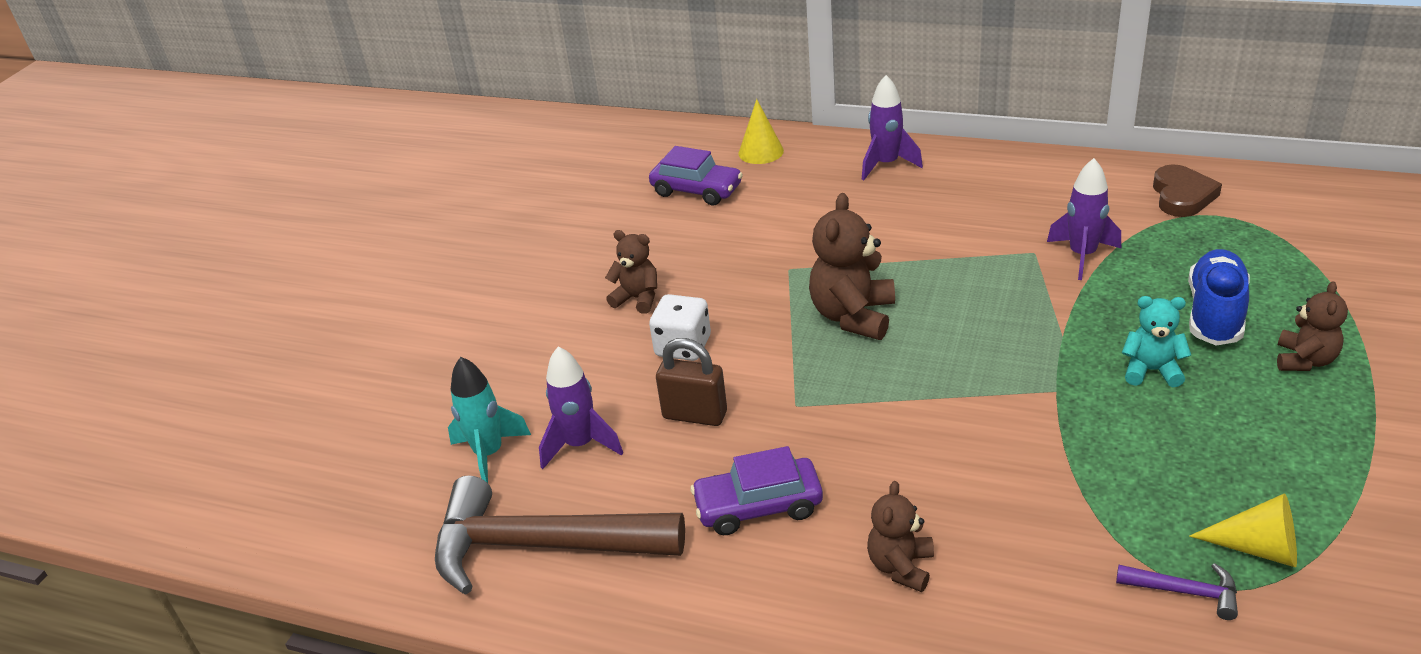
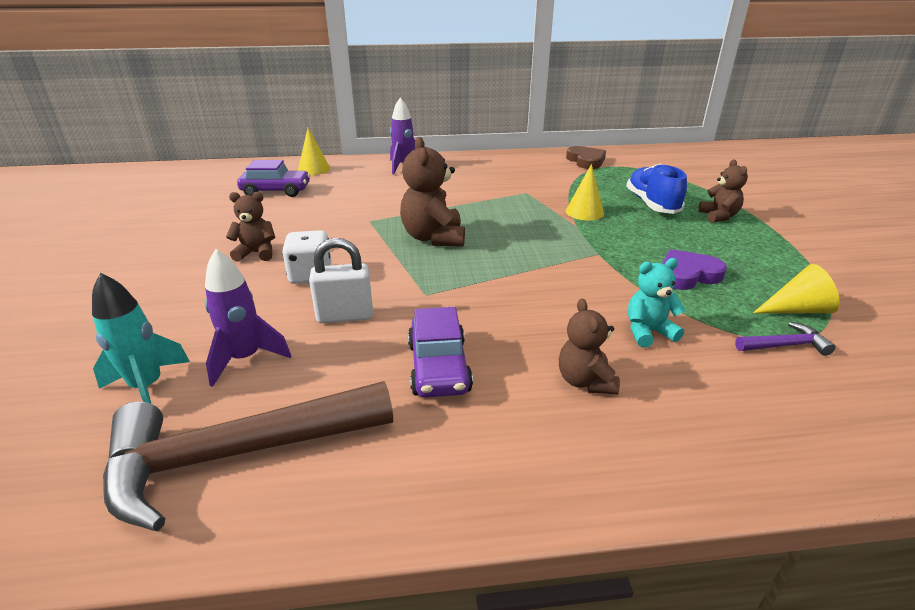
camera: 30 degrees left, 5 degrees down
(695, 415) = (345, 316): brown padlock -> white padlock
(758, 506) = (438, 367): purple car -> purple car turned 60 degrees counterclockwise
(1082, 256) = (555, 190): purple rocket -> none
(1093, 309) = (584, 212): none -> yellow cone
(1151, 370) = (644, 234): turquoise teddy bear -> turquoise teddy bear (648, 332)
(1152, 455) = (687, 275): none -> purple heart

